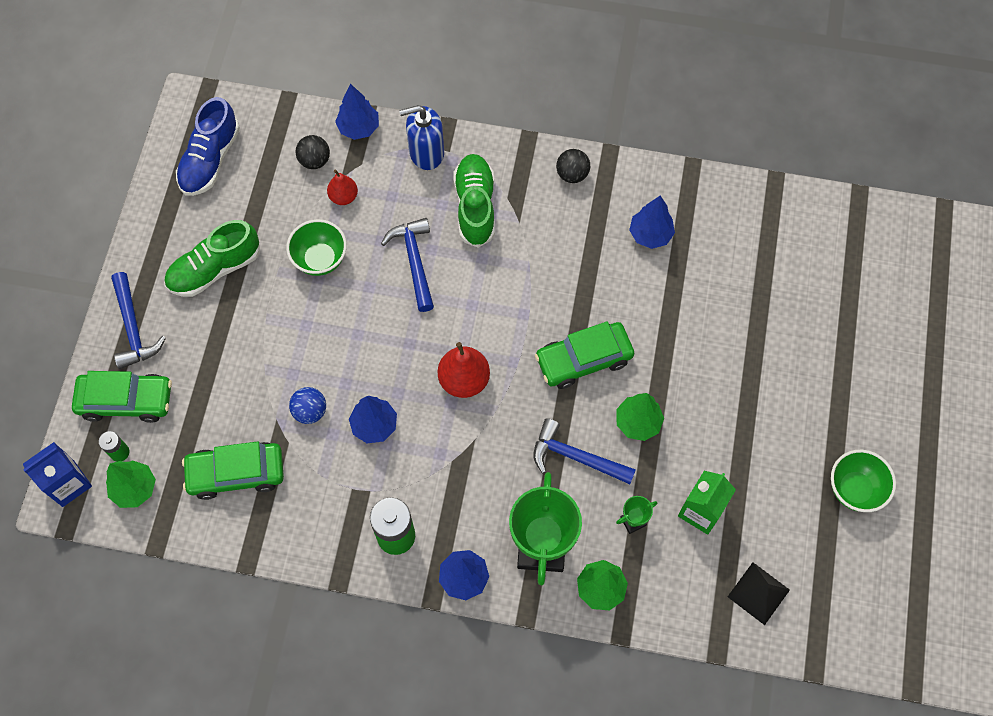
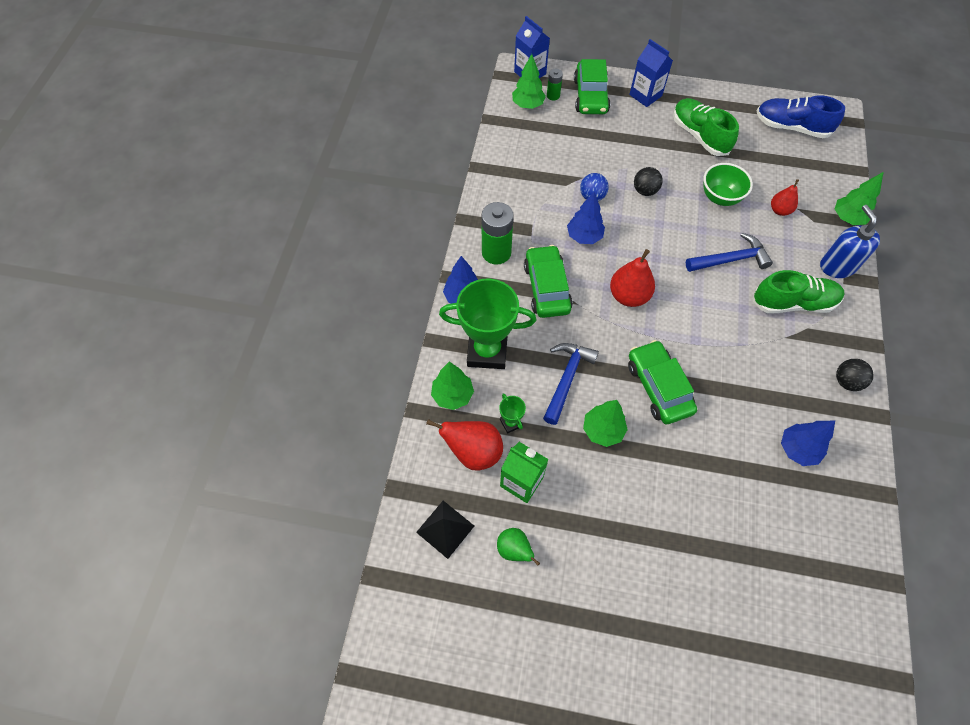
camera: 90 degrees right, 5 degrees down
(133, 328) = (645, 95): blue hammer -> blue carton
(236, 473) = (541, 157): green car -> green car (546, 288)
(315, 160) = (808, 190): black ball -> black ball (645, 191)
(359, 128) = (847, 218): blue tree -> green tree
(670, 563) = (473, 452): none -> red pear
(774, 520) = (514, 549): none -> green pear
(854, 489) = (548, 635): green bowl -> none

